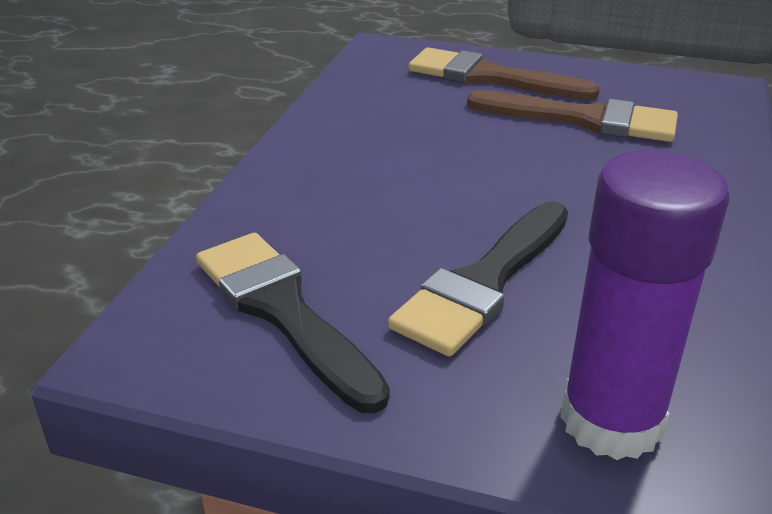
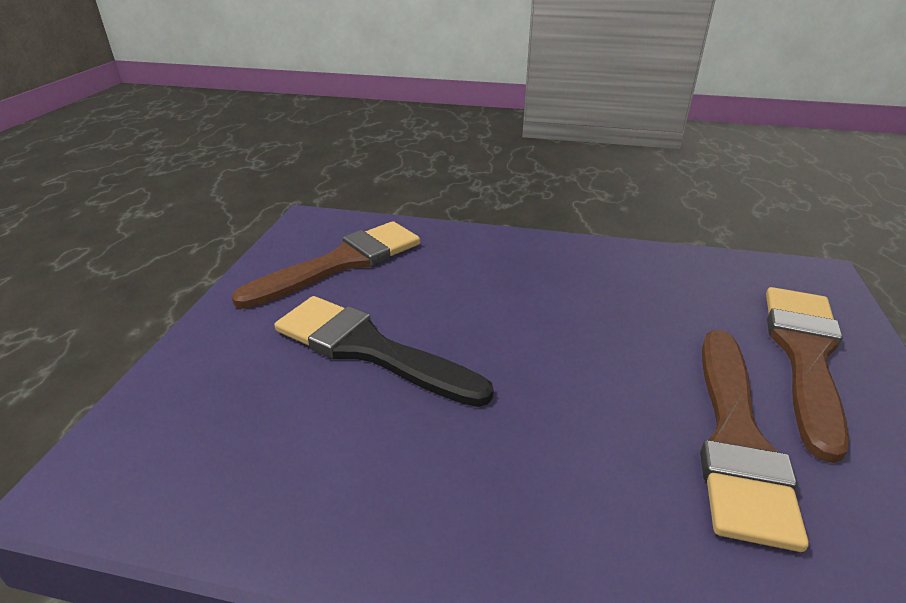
camera: 85 degrees right, 0 degrees up
(283, 311) = (342, 263): black brush -> brown brush
(611, 421) = (182, 414): purple glue stick -> none

